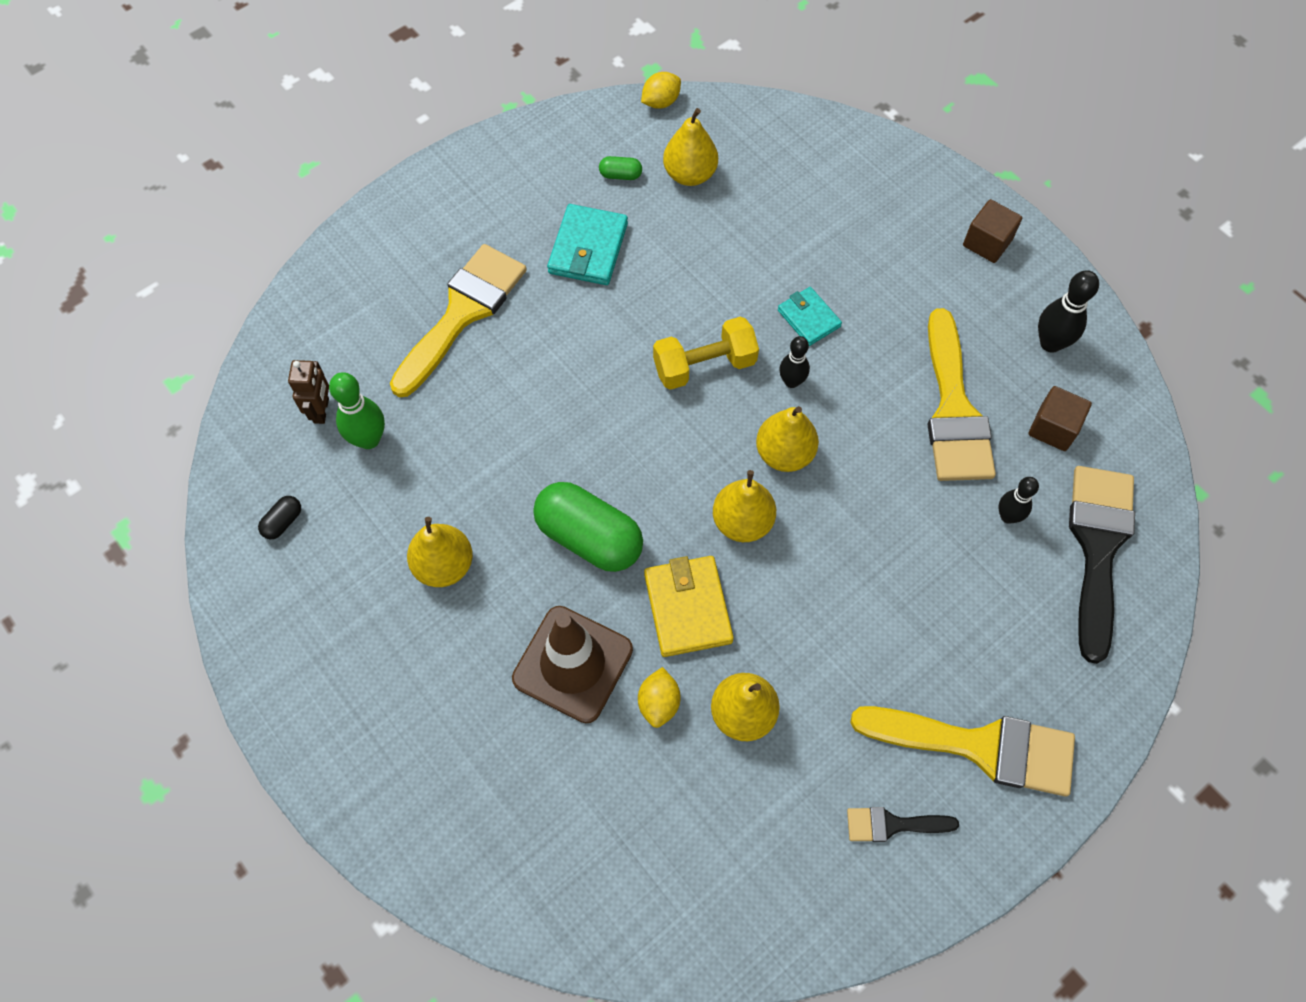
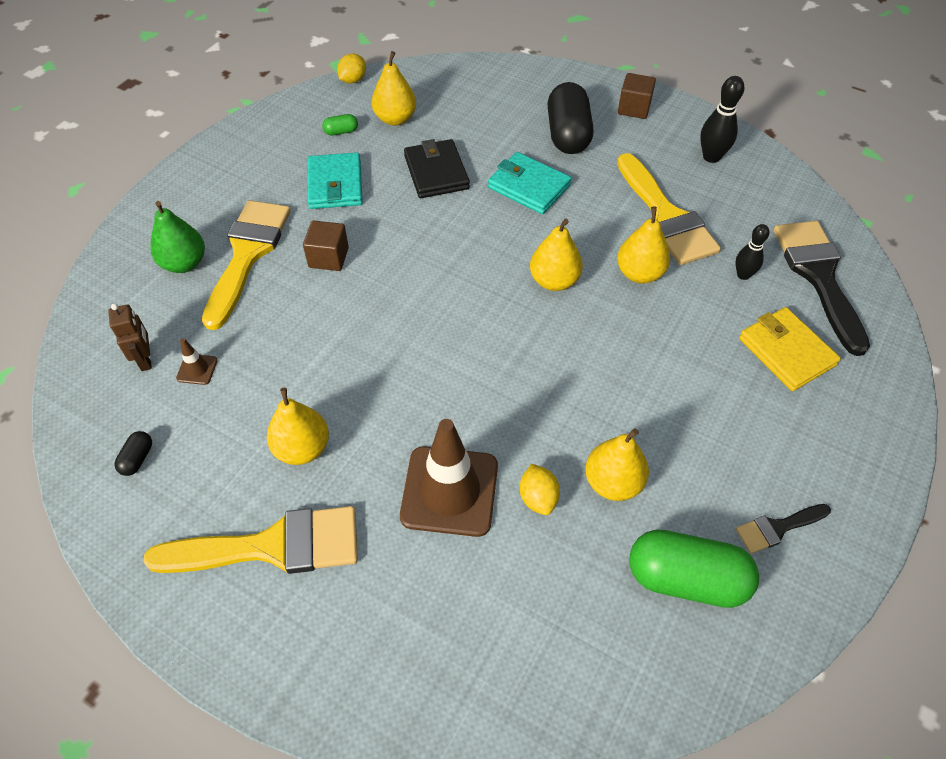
camera: 20 degrees left, 10 degrees down
(369, 439) = (197, 369): green bowling pin -> brown traffic cone
(393, 304) = (184, 263): none -> green pear
(589, 537) = (422, 387): green capsule -> green capsule (686, 579)
(688, 608) = (529, 415): yellow wallet -> yellow wallet (786, 352)
(704, 365) = (463, 238): yellow dumbbell -> none
(709, 266) = (436, 172): none -> black wallet
(742, 522) = (544, 338): yellow pear -> yellow pear (639, 273)
(791, 381) = (536, 231): black bowling pin -> none
(808, 318) = (529, 187): turquoise wallet -> turquoise wallet, size x1.56
(887, 258) = (567, 135): none -> black capsule
(979, 746) = (812, 443): yellow brush -> yellow brush (272, 546)
(1053, 428) = (743, 209): brown cube -> brown cube (328, 257)

